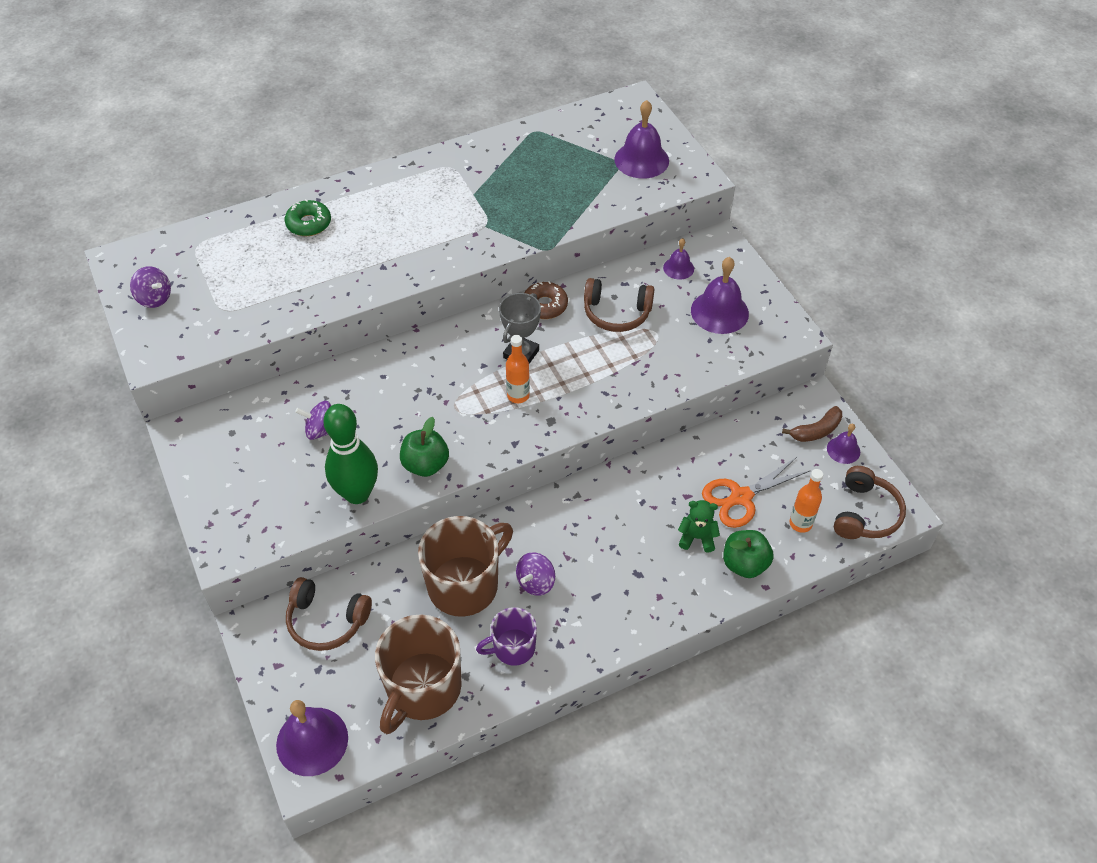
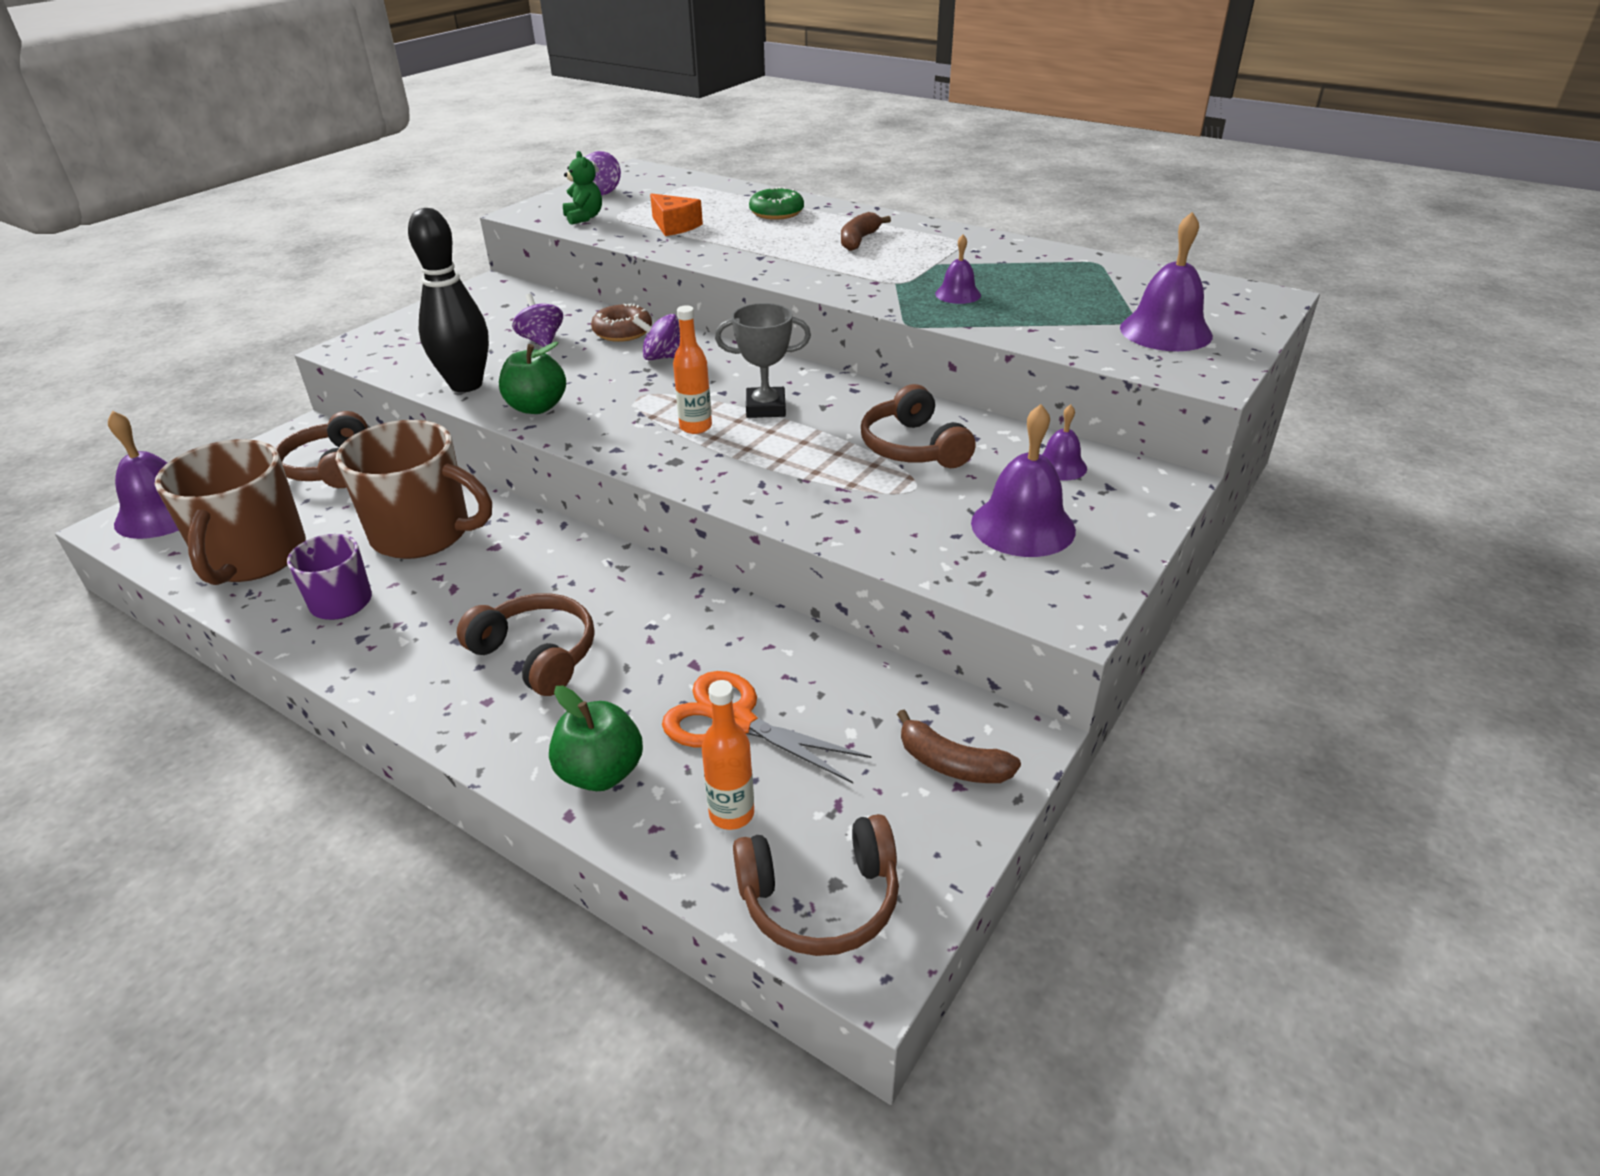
camera: 60 degrees right, 15 degrees down
(279, 286) = (674, 226): none -> orange cheese
(357, 493) = (466, 385): green bowling pin -> black bowling pin
(401, 209) = (859, 240): none -> brown banana
(422, 689) = (253, 558): brown mug -> brown mug turned 90 degrees counterclockwise
(536, 582) = (455, 583): purple spinning top -> purple spinning top (663, 357)
(545, 305) = (863, 397): brown donut -> brown donut (622, 332)
(634, 562) = (537, 654): none -> brown headphones
(697, 537) = (621, 701): green teddy bear -> green teddy bear (584, 218)
(843, 450) = (942, 815): purple bell -> purple bell (958, 294)

